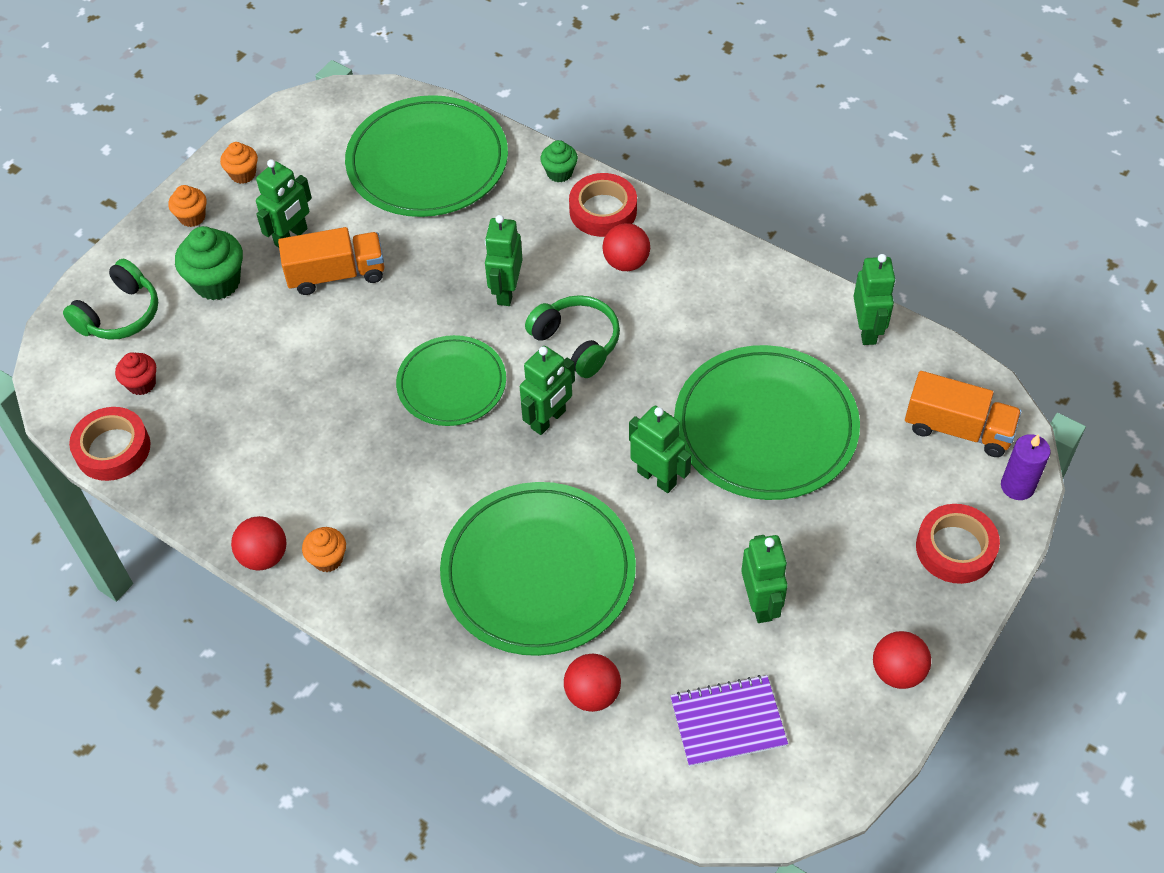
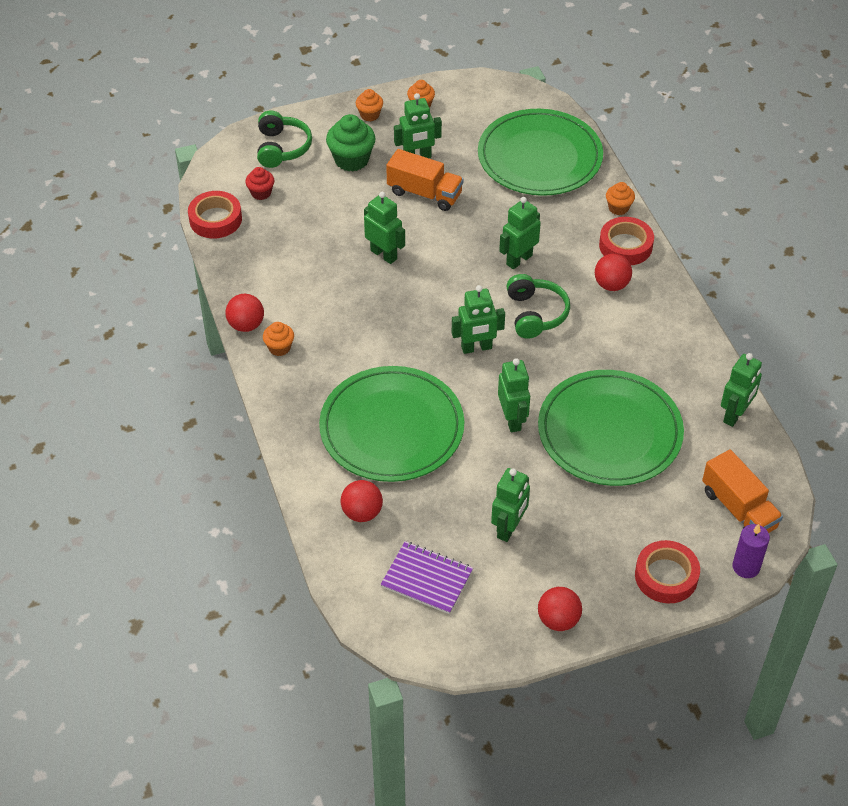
camera: 35 degrees right, 5 degrees down
(120, 314) = (282, 148): green headphones -> green headphones turned 75 degrees counterclockwise
(352, 373) = (384, 254): none -> green robot
(451, 384) = (437, 294): green plate -> none
(559, 173) = (618, 208): green cupcake -> orange cupcake

